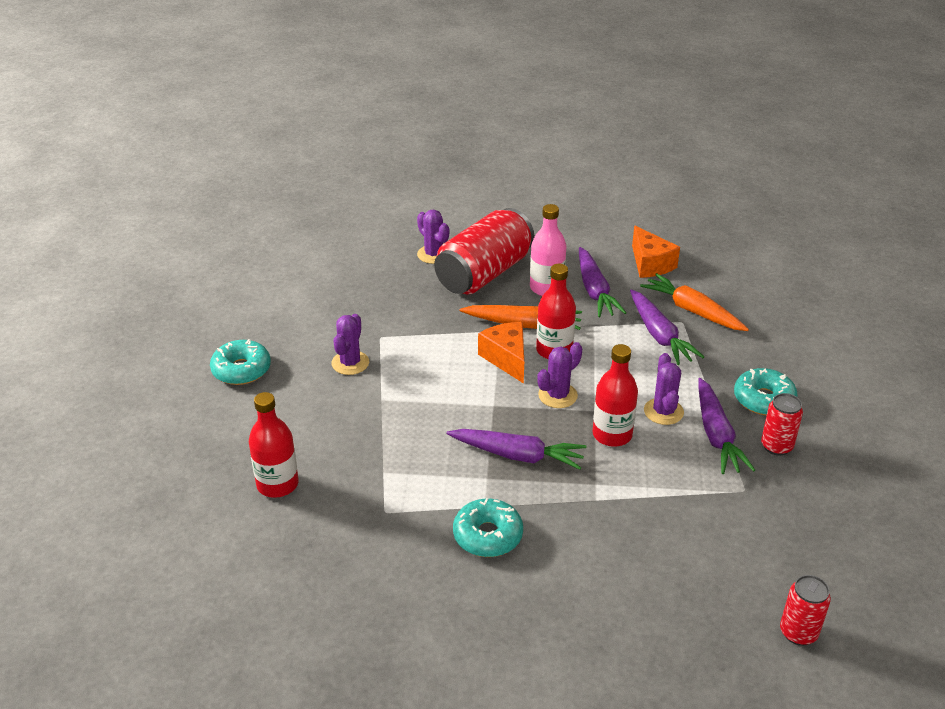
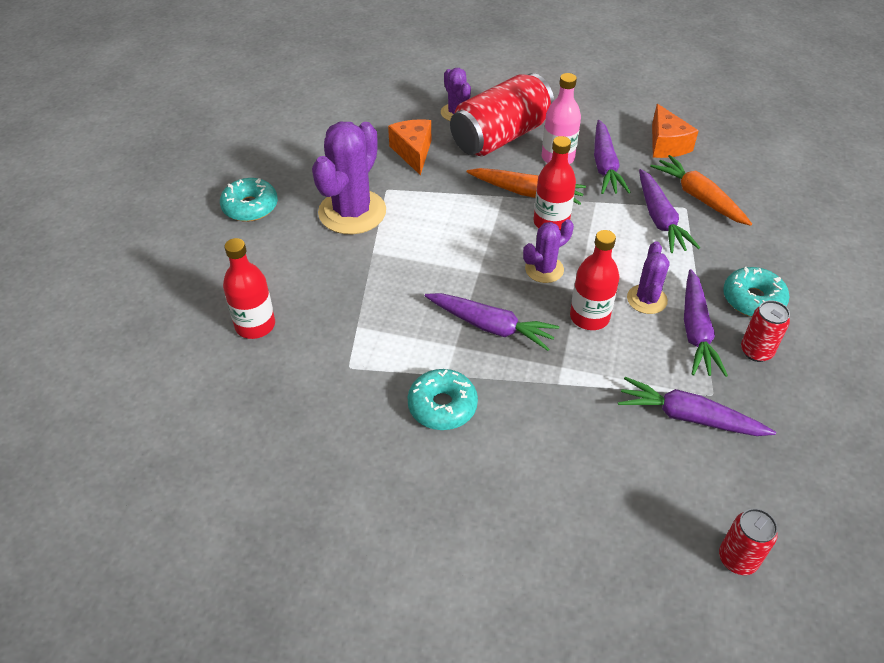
camera: 10 degrees right, 10 degrees up
(350, 363) = (352, 212): purple cactus -> purple cactus, size x1.86
(506, 358) = (502, 225): orange cheese -> orange cheese (413, 152)
(726, 514) = (689, 417): none -> purple carrot

